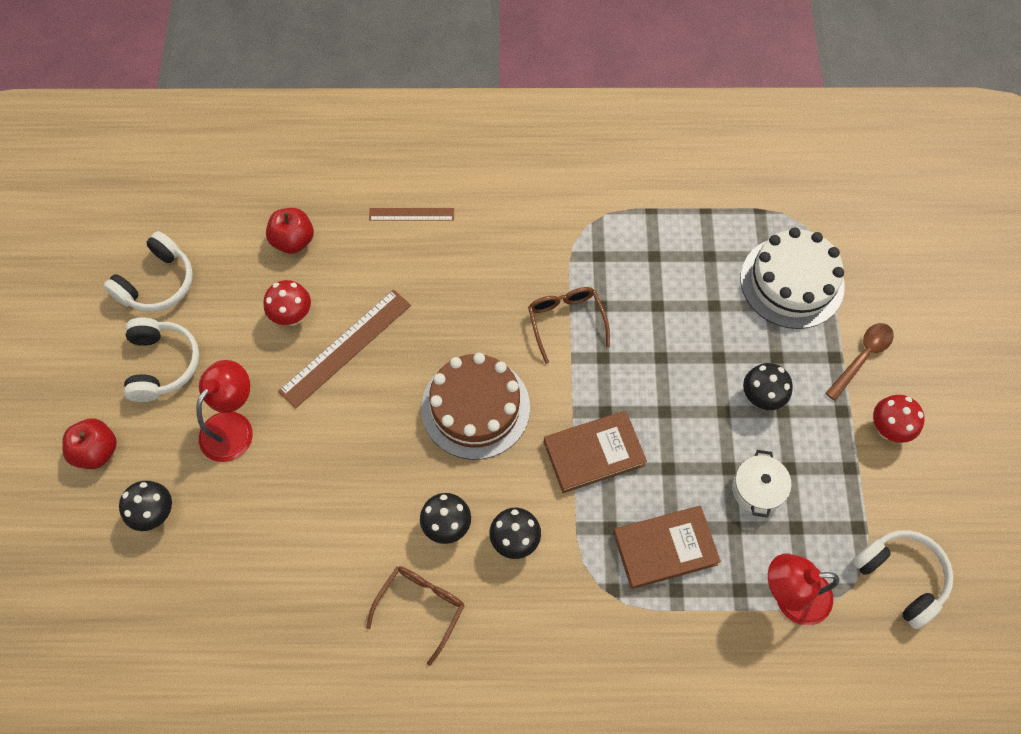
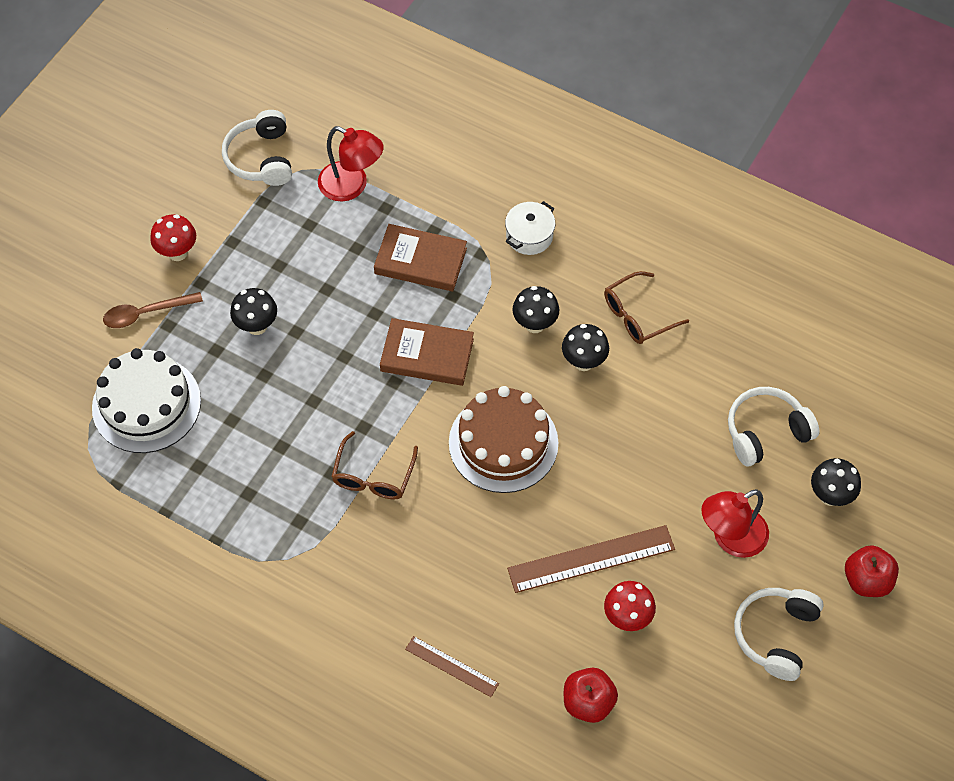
camera: 150 degrees left, 5 degrees down
(158, 283) = (749, 728): white headphones -> white headphones (766, 432)
(757, 489) = (317, 264): white pot -> white pot (529, 236)

